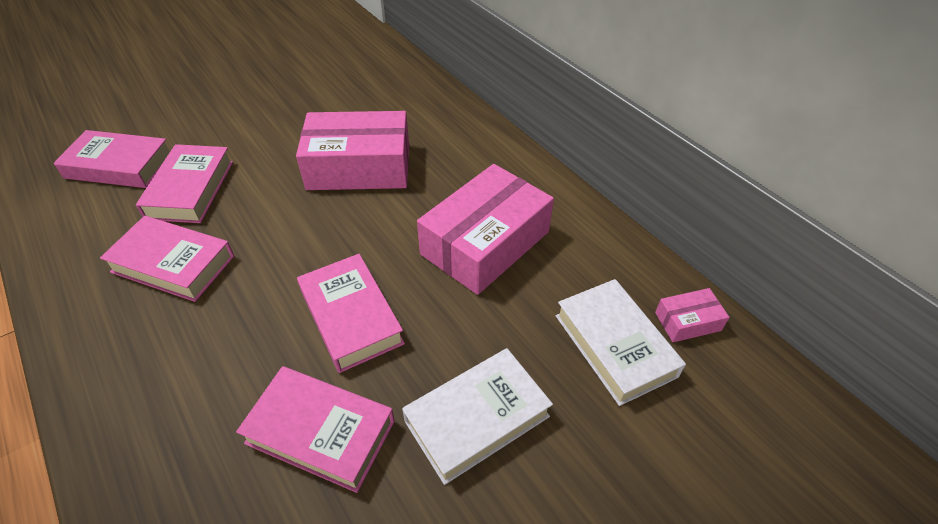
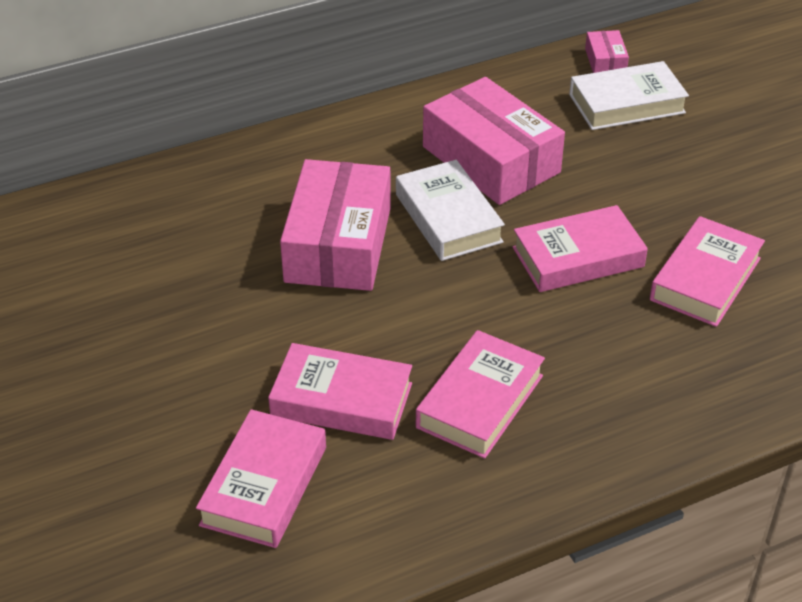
camera: 80 degrees left, 5 degrees down
(477, 418) = (694, 188): white book -> white book (448, 218)

